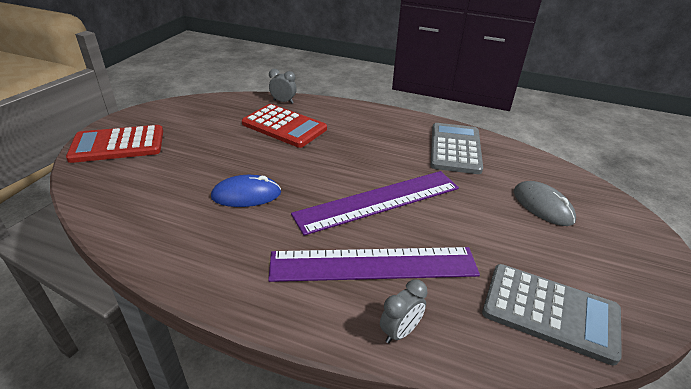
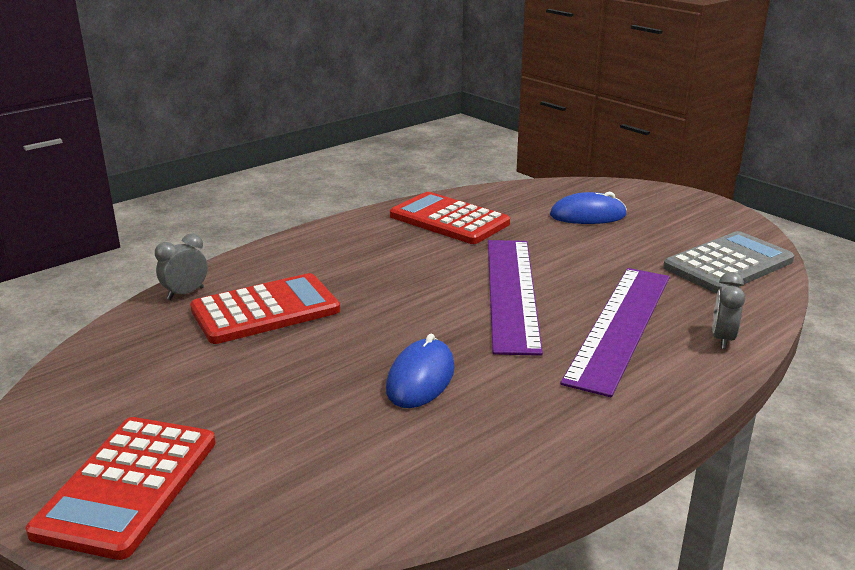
camera: 60 degrees left, 10 degrees down
(400, 331) = (722, 339): grey clock -> grey clock turned 150 degrees counterclockwise
(455, 149) = (449, 220): grey calculator -> red calculator
(542, 206) = (588, 215): grey mouse -> blue mouse

